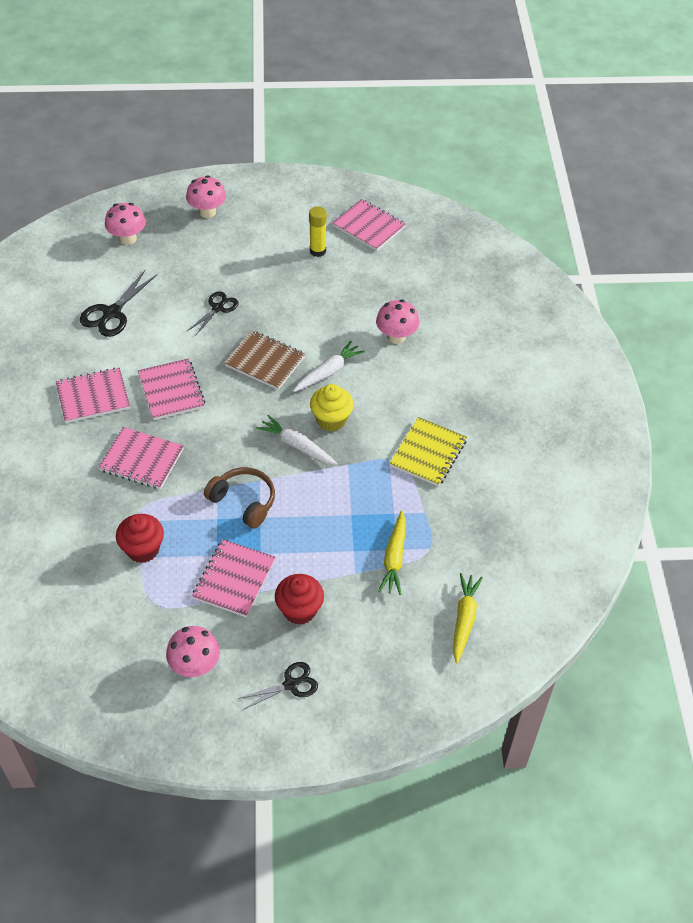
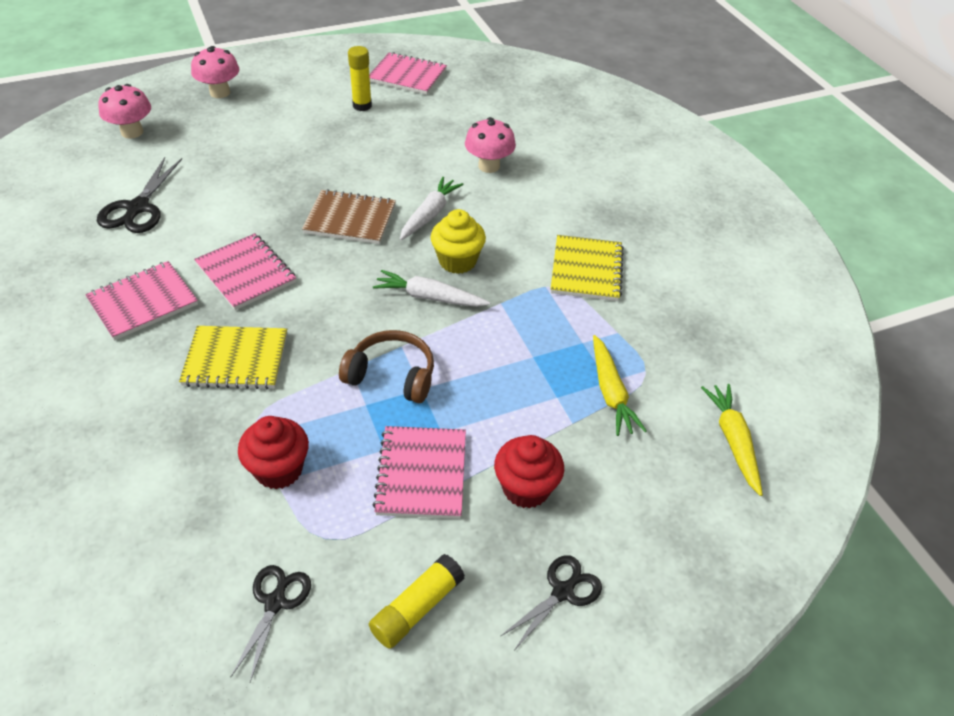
camera: 20 degrees left, 5 degrees down
(142, 460) = (236, 359): pink notebook -> yellow notebook
(195, 665) = (417, 608): pink mushroom -> yellow glue stick
(218, 308) = (270, 178): black scissors -> black scissors (275, 602)

